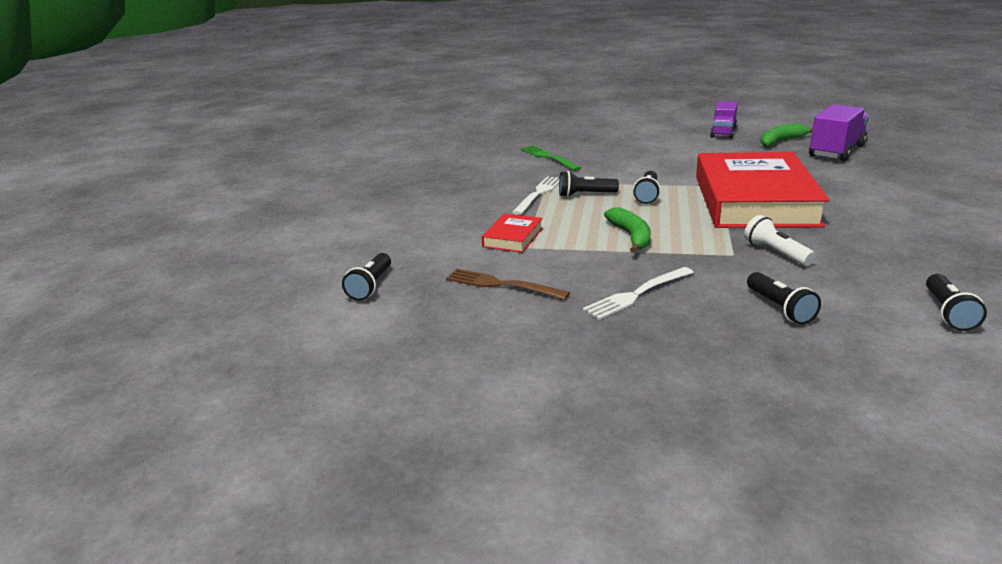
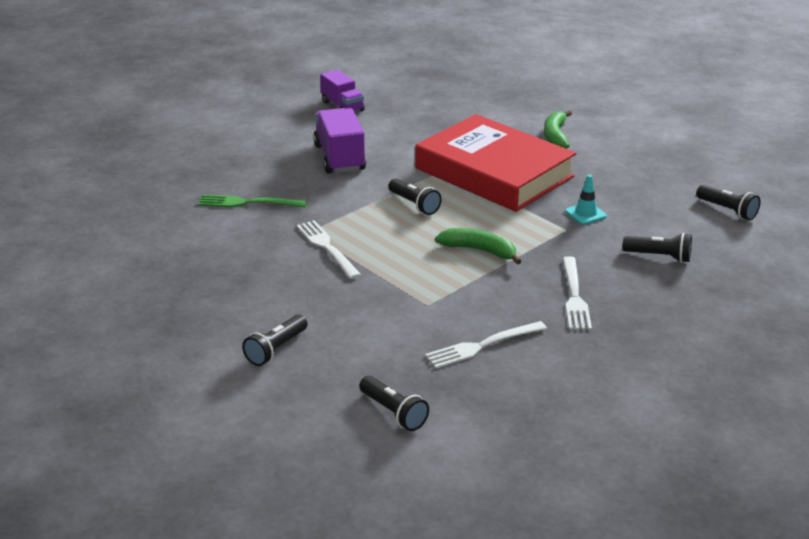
camera: 55 degrees left, 5 degrees up
(501, 285) = (482, 346): brown fork -> white fork
(513, 237) = (401, 301): red book -> none
(585, 195) = (367, 228): black flashlight -> black flashlight (276, 349)
(776, 253) = (585, 214): white flashlight -> turquoise traffic cone
(781, 141) = (404, 99): green banana -> green banana (555, 136)
(836, 151) = (460, 95): purple truck -> purple truck (339, 158)

